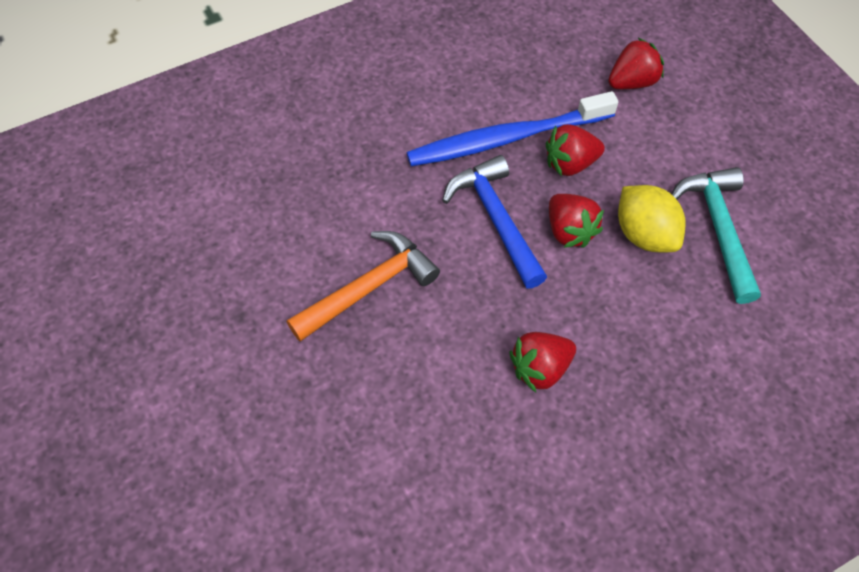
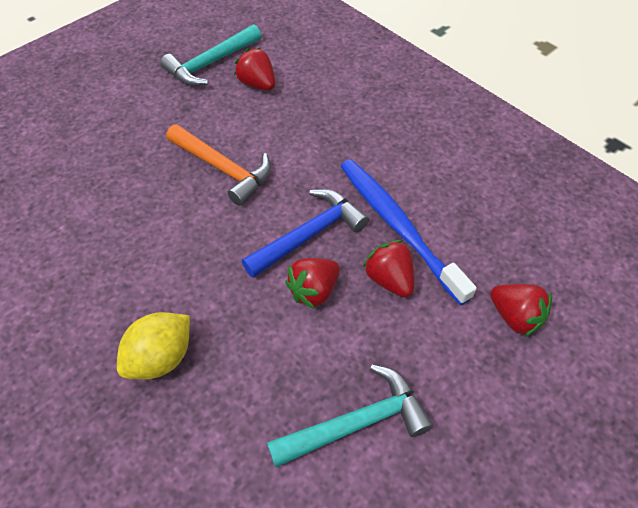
camera: 75 degrees right, 5 degrees down
(160, 272) = (210, 64): none -> turquoise hammer
(540, 368) = (171, 291): red strawberry -> red strawberry (257, 84)
(644, 234) = (329, 353): yellow lemon -> yellow lemon (161, 357)

